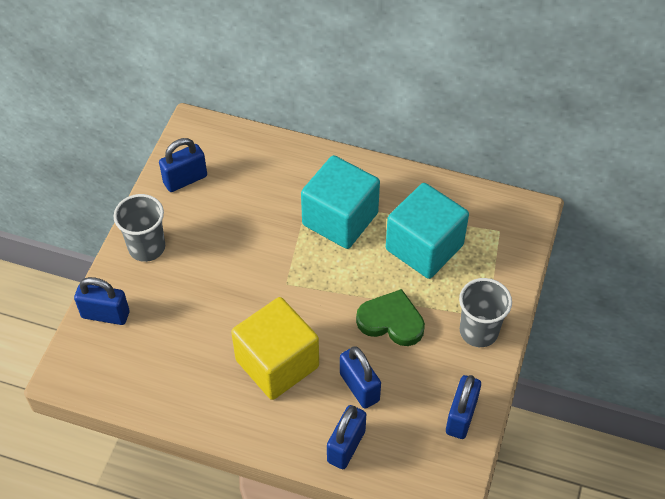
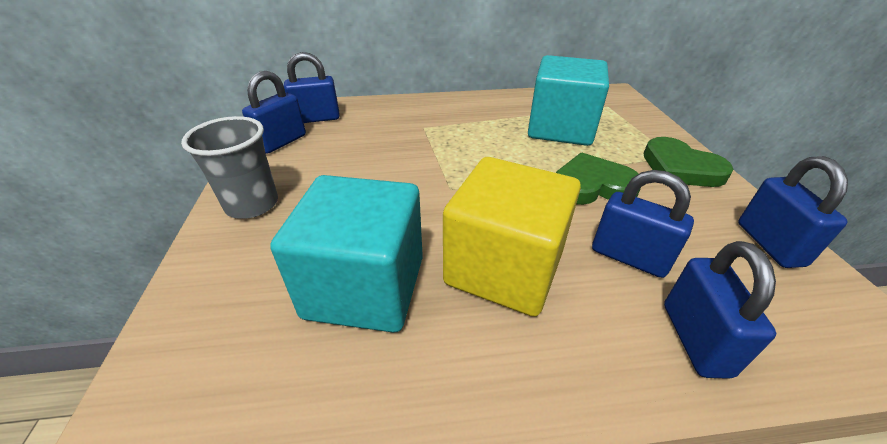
camera: 25 degrees left, 15 degrees down
(105, 314) = (203, 297): blue padlock -> blue padlock (316, 118)
(340, 219) = (465, 130): turquoise cube -> turquoise cube (365, 287)
(478, 331) = (680, 168): grey cup -> green heart

